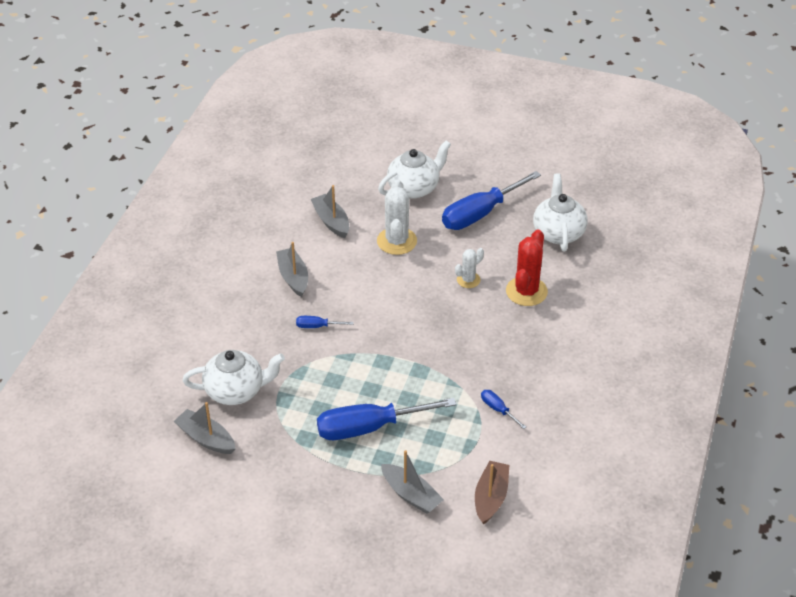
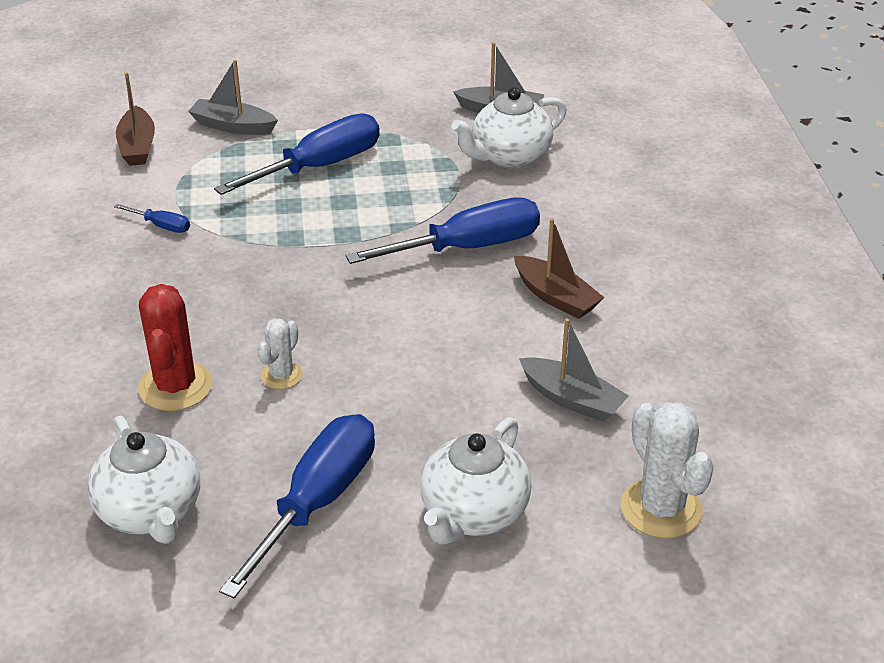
camera: 155 degrees right, 5 degrees down
(293, 277) = (555, 297): grey boat -> brown boat
(317, 326) = (467, 247): blue screwdriver -> blue screwdriver, size x2.30
(396, 241) = (438, 401): white cactus -> white cactus (661, 508)

